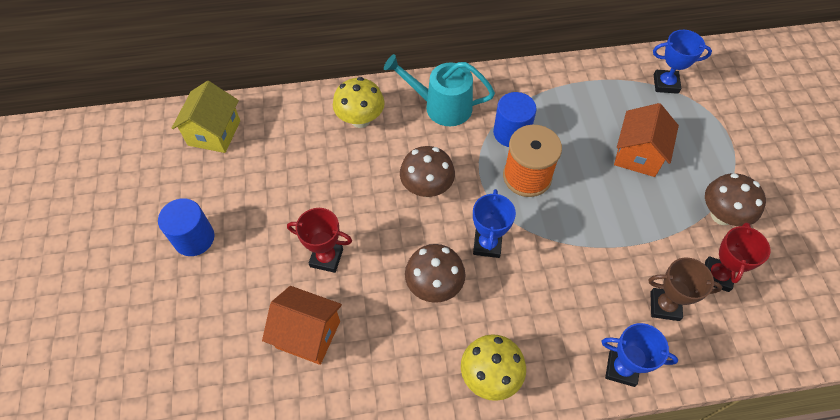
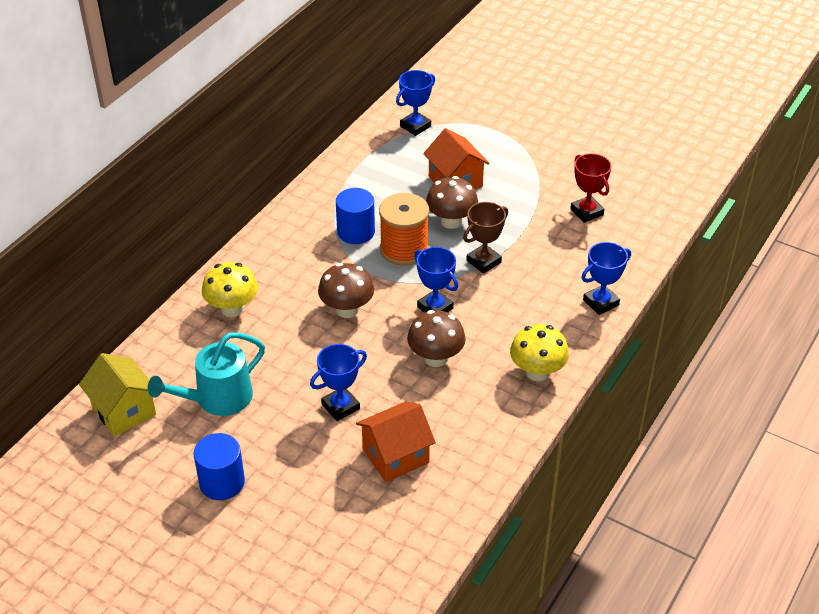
camera: 50 degrees left, 15 degrees down
(326, 258) = (340, 406): red trophy -> blue trophy
(442, 106) = (282, 253): turquoise watering can -> turquoise watering can (217, 398)
(664, 306) = (580, 251): brown trophy -> brown trophy (483, 261)
(721, 215) = (547, 177): brown mushroom -> brown mushroom (451, 221)

